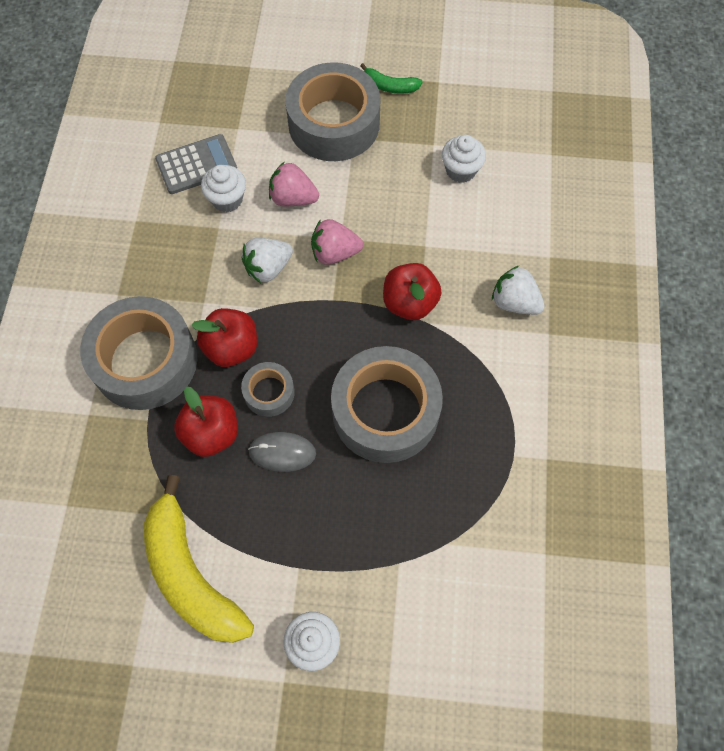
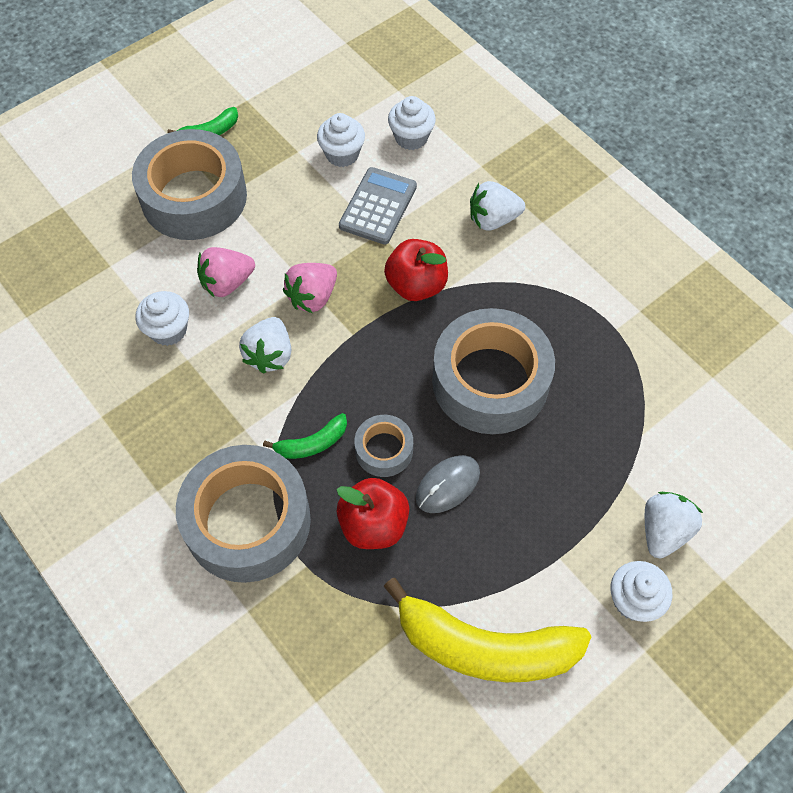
camera: 45 degrees left, 5 degrees down
(196, 165) = (106, 324): grey calculator -> grey calculator (378, 206)
(232, 348) = (312, 443): red apple -> green banana
(385, 620) = (663, 531): none -> white strawberry
(522, 196) = (411, 137): none -> white cupcake

